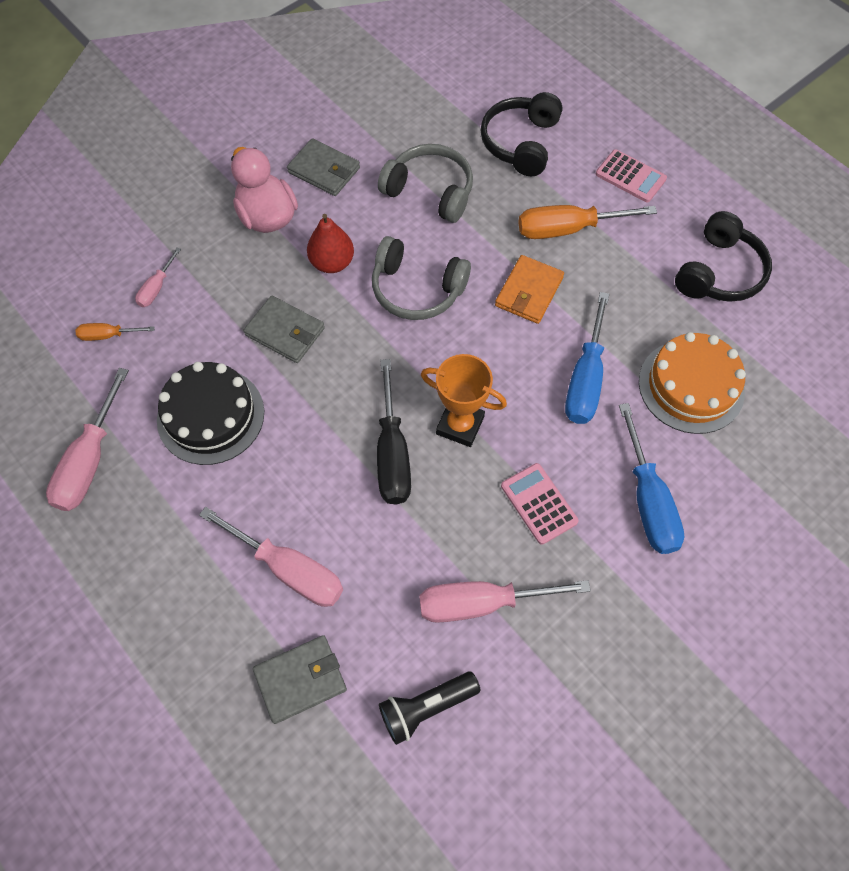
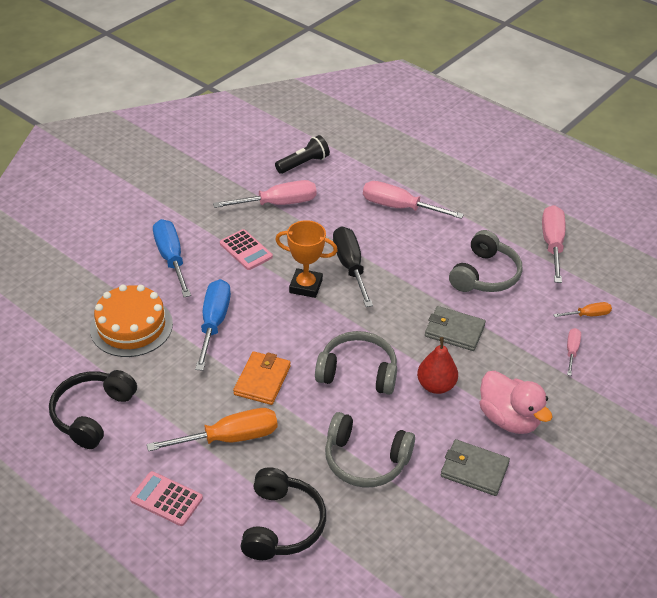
camera: 170 degrees right, 20 degrees down
(211, 415) = (485, 275): black cake -> grey headphones
(300, 680) = (375, 167): grey wallet -> none

